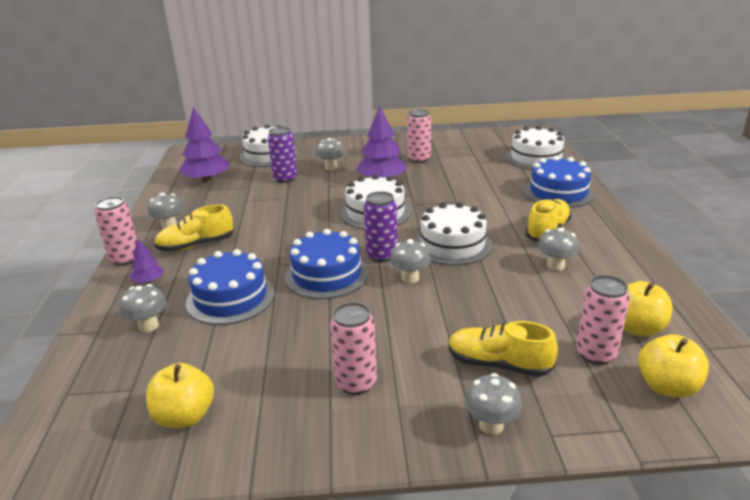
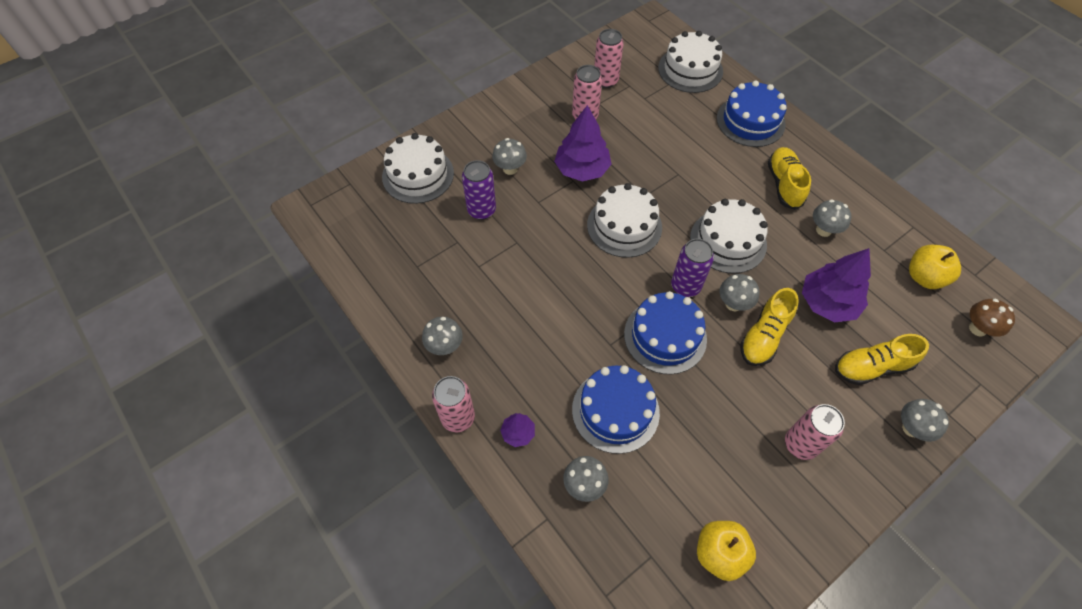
camera: 35 degrees left, 30 degrees up
(196, 245) = (506, 360): yellow shoe -> yellow shoe (764, 336)
(207, 180) = (396, 251): purple tree -> purple tree (828, 303)
(595, 354) = (919, 320): pink can -> pink can (605, 80)
(667, 387) = (978, 328): yellow apple -> brown mushroom

